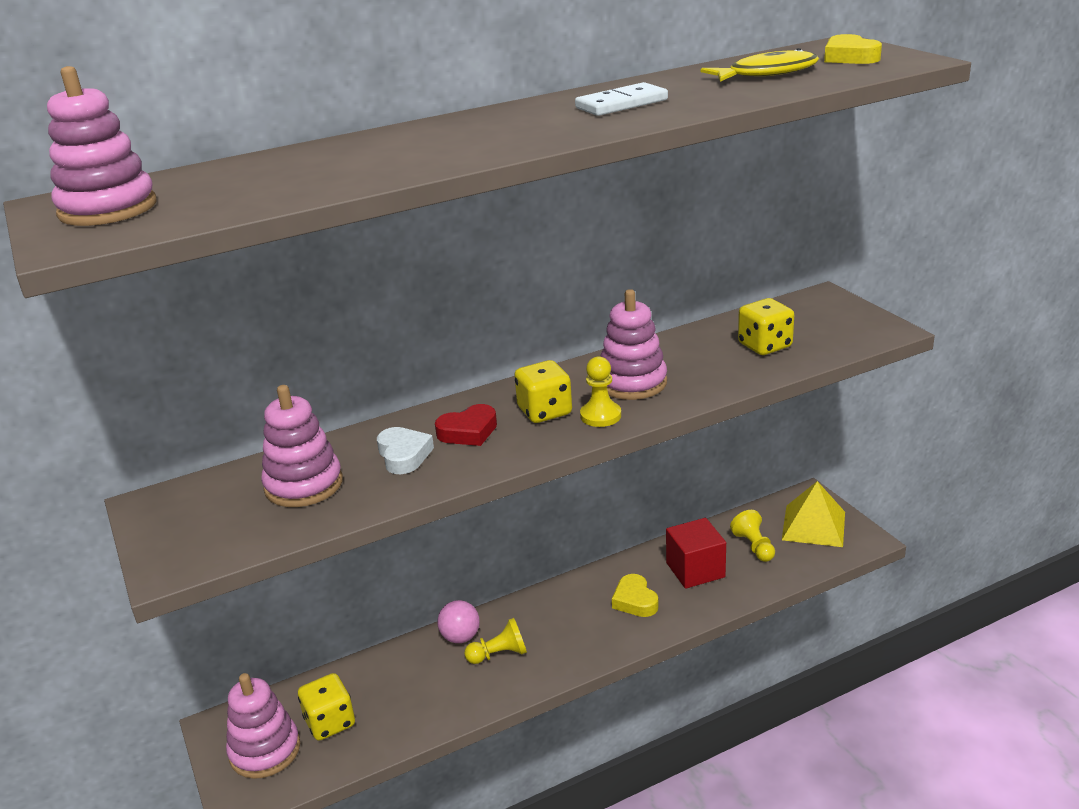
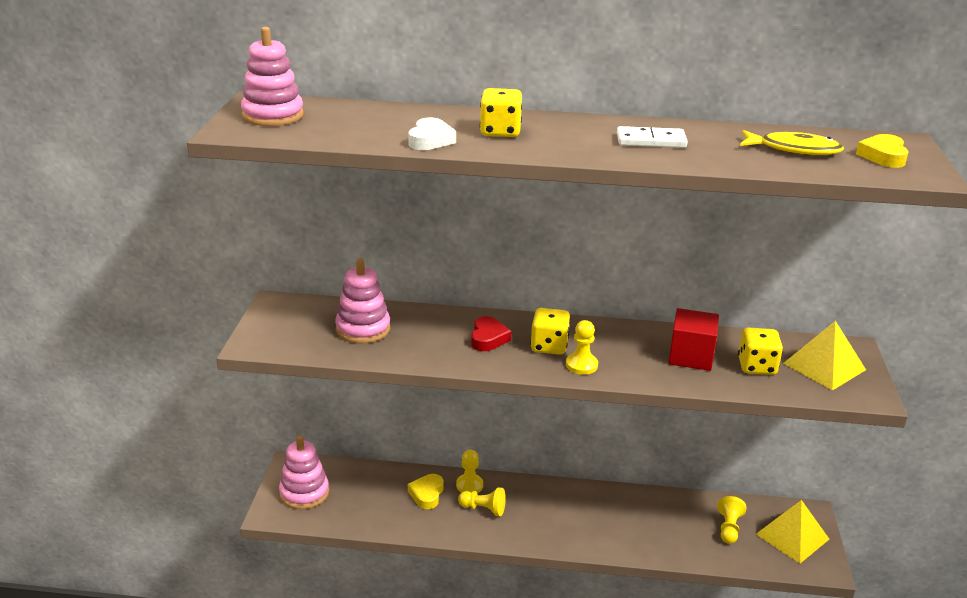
camera: 30 degrees right, 0 degrees up
(330, 722) = (351, 496): yellow dice -> yellow dice (500, 132)
(404, 455) = (435, 336): white heart -> white heart (430, 140)
(460, 637) = (469, 485): pink ball -> yellow pawn
(468, 431) = (488, 338): red heart -> red heart turned 90 degrees counterclockwise
(632, 383) = (629, 352): pink stacking toy -> none
(635, 600) = (604, 521): yellow heart -> yellow heart (427, 494)
(695, 570) = (668, 522): red cube -> red cube (691, 356)
(820, 321) = (824, 366): none -> yellow pyramid

